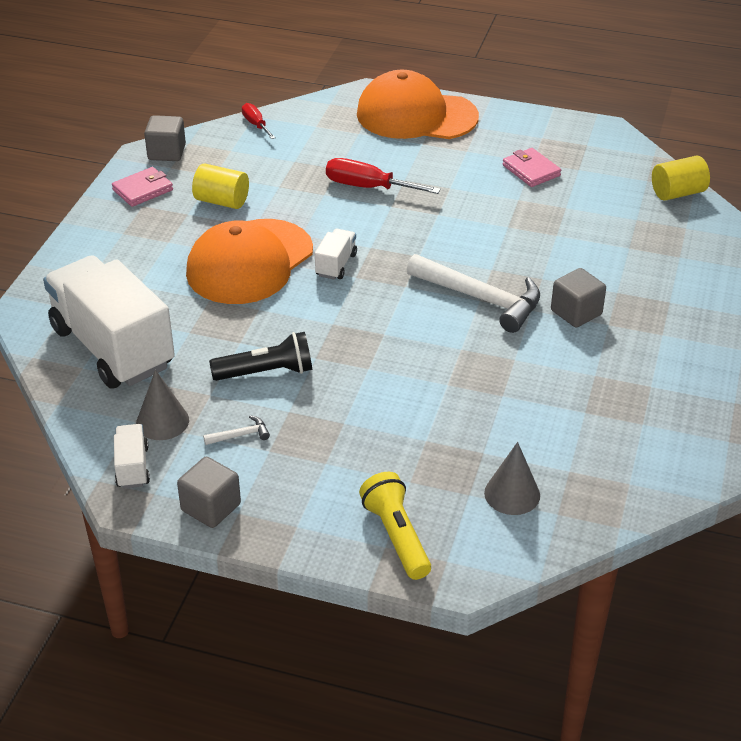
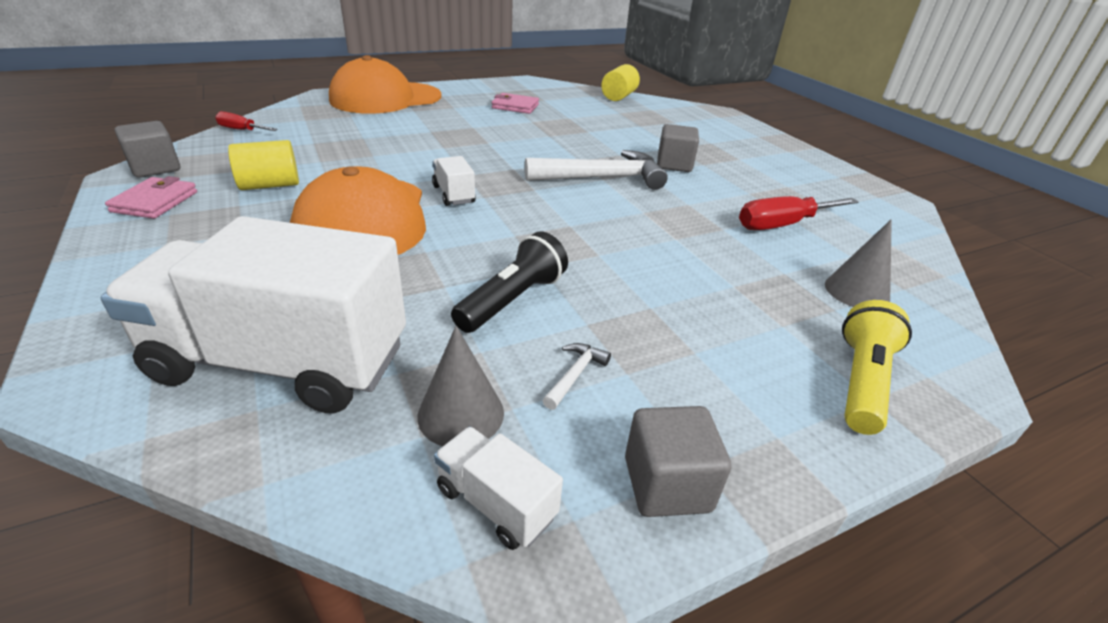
camera: 45 degrees left, 5 degrees down
(368, 187) = (406, 142): red screwdriver -> red screwdriver (782, 225)
(397, 536) = (862, 381): yellow flashlight -> yellow flashlight turned 90 degrees clockwise

